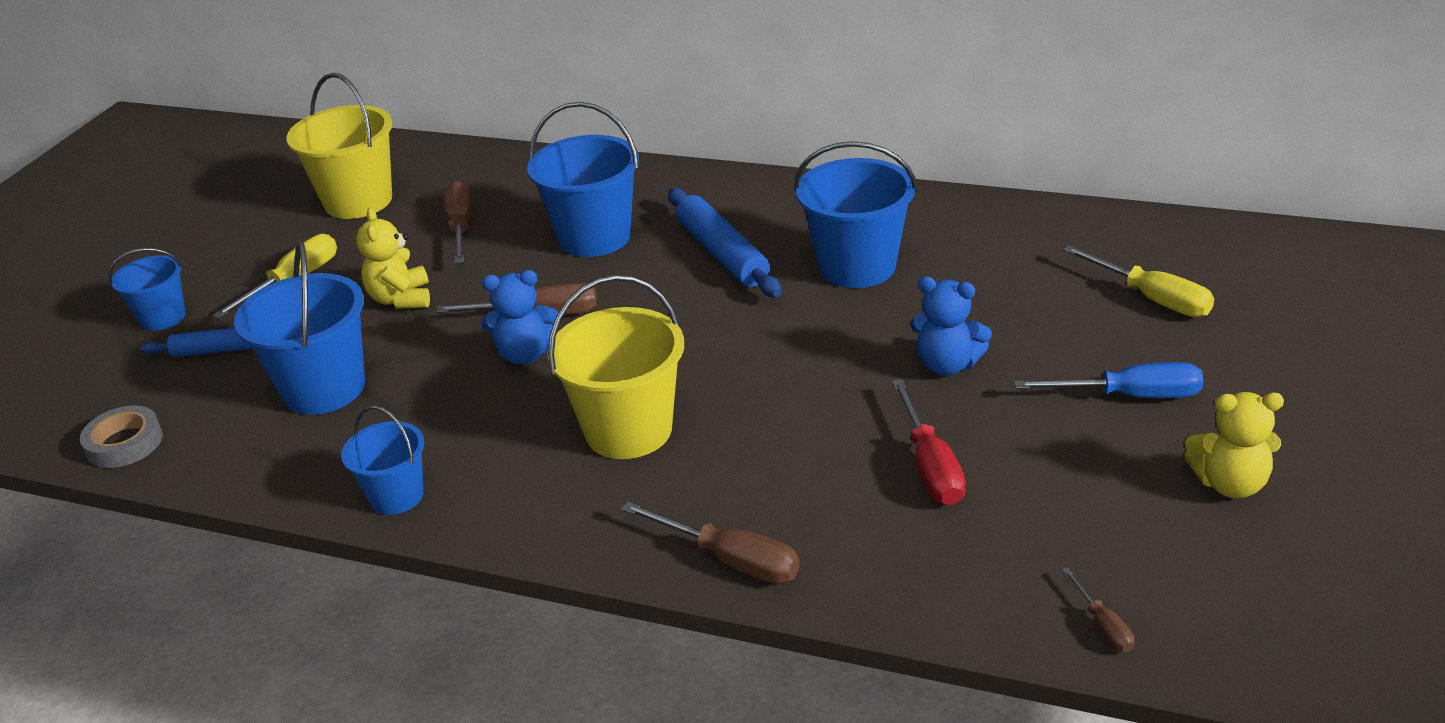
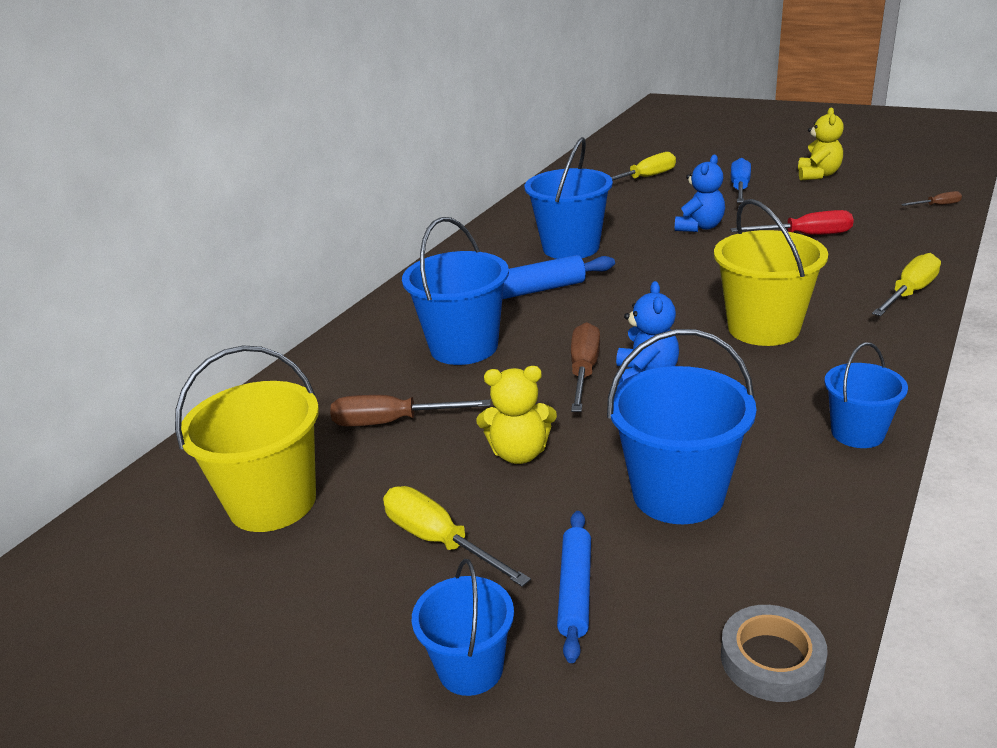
camera: 80 degrees left, 5 degrees down
(730, 560) = (909, 293): brown screwdriver -> yellow screwdriver

